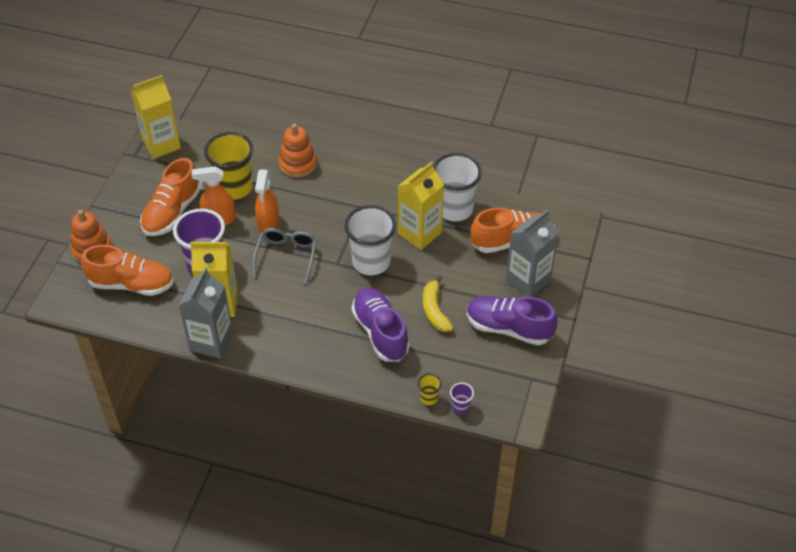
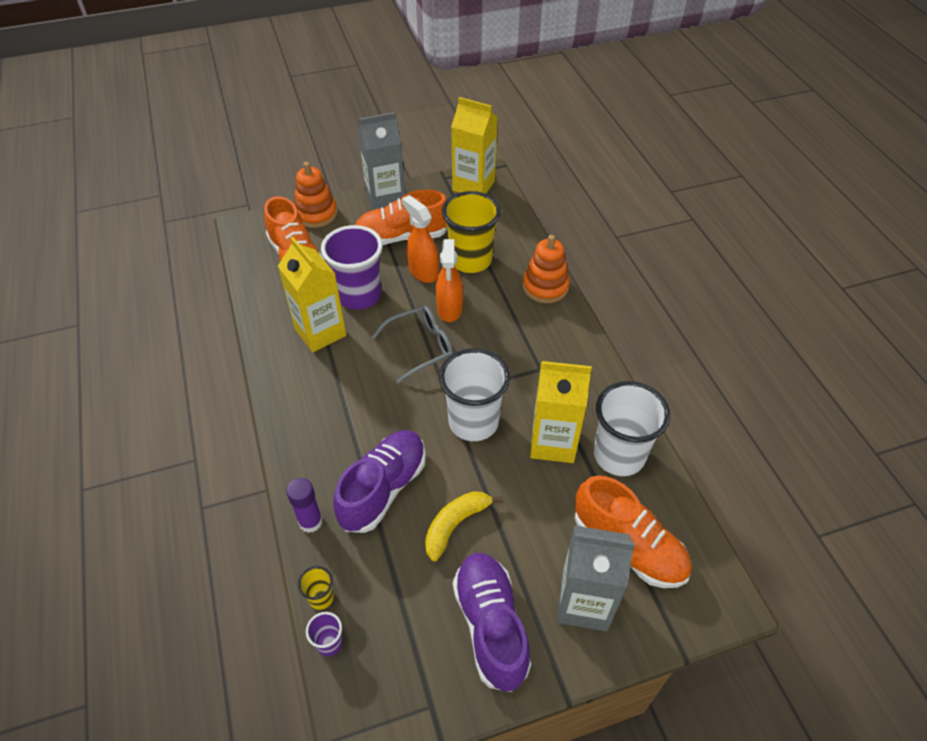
camera: 55 degrees right, 0 degrees up
(211, 341) = (269, 353): grey carton -> grey carton (385, 200)
(268, 223) = (449, 309): orange spray bottle -> orange spray bottle turned 60 degrees counterclockwise
(372, 380) = (310, 522): none -> purple glue stick

